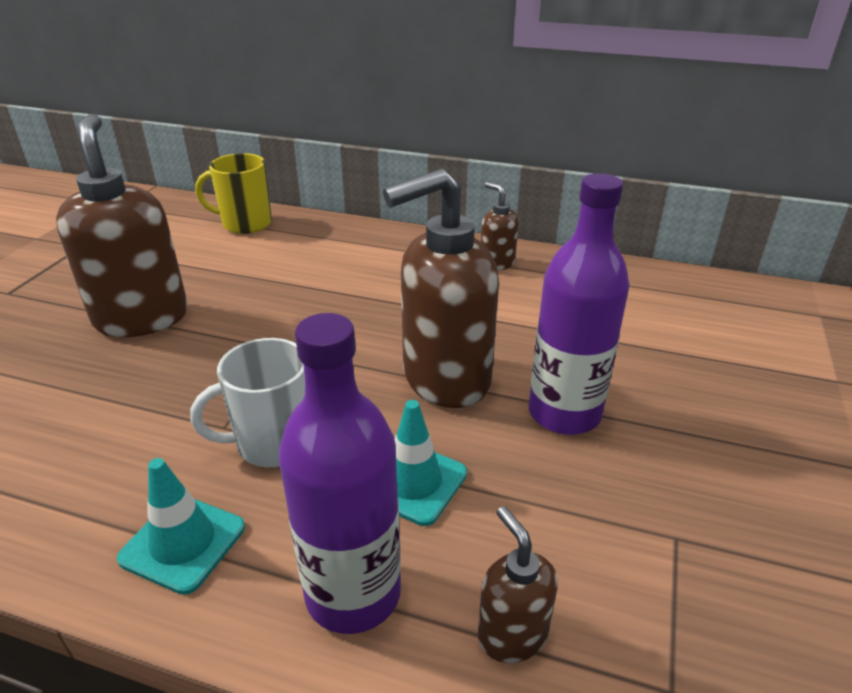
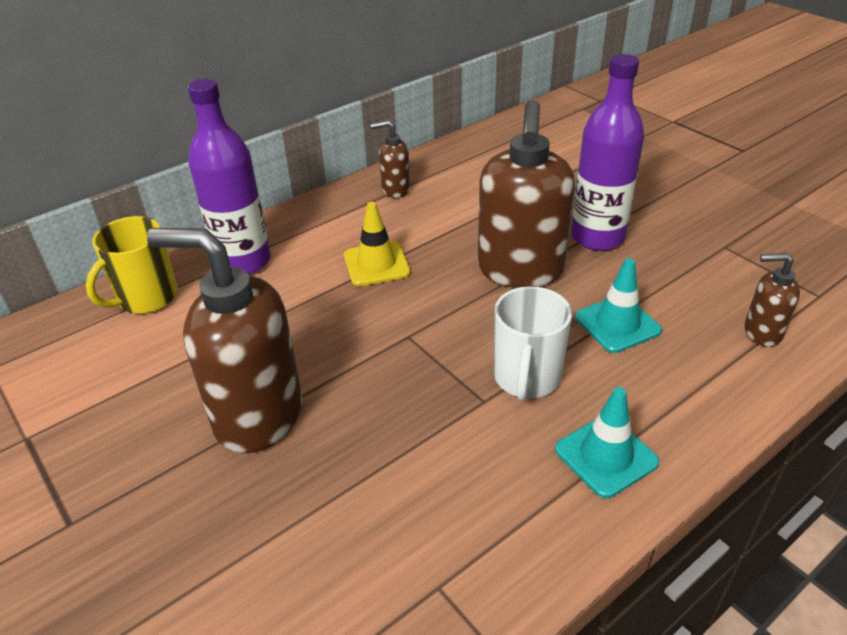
camera: 55 degrees left, 5 degrees up
(353, 593) = (700, 384): purple bottle -> purple bottle (243, 261)
(374, 296) = (376, 264): none -> yellow traffic cone

